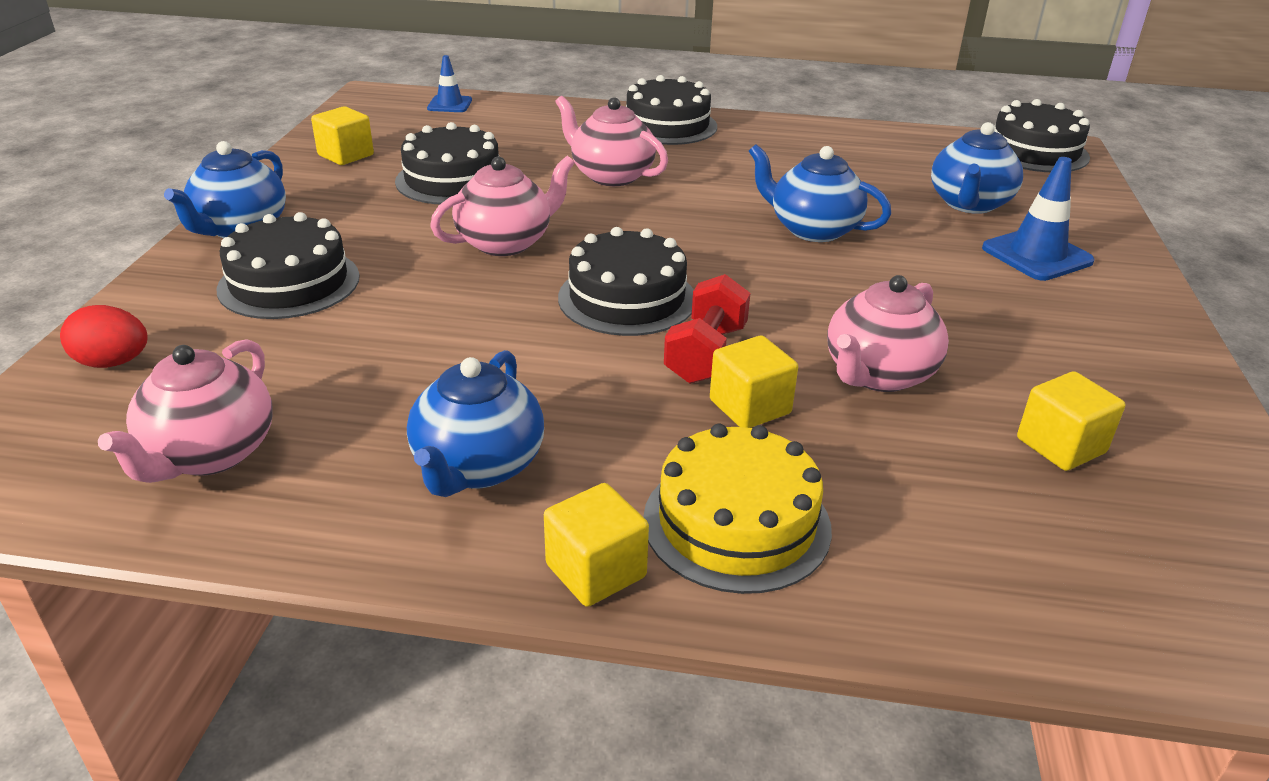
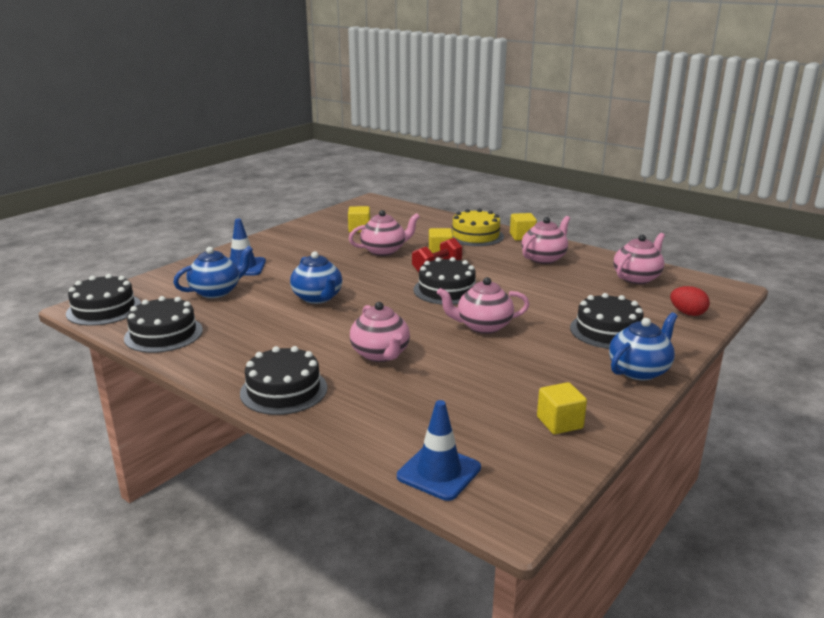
camera: 150 degrees left, 10 degrees down
(449, 104) = (439, 472): blue traffic cone -> blue traffic cone, size x1.60
(452, 180) = (488, 377): black cake -> black cake (163, 334)
(477, 467) = (544, 258): blue teapot -> pink teapot

